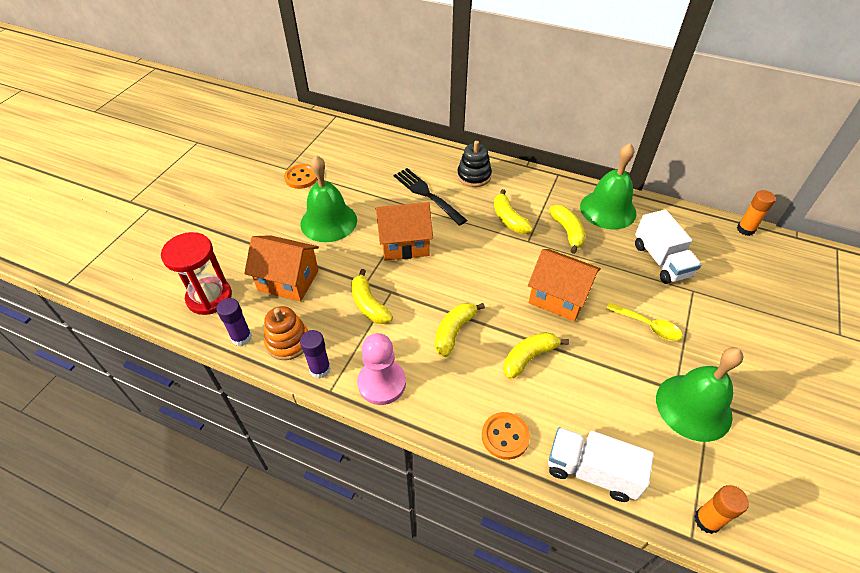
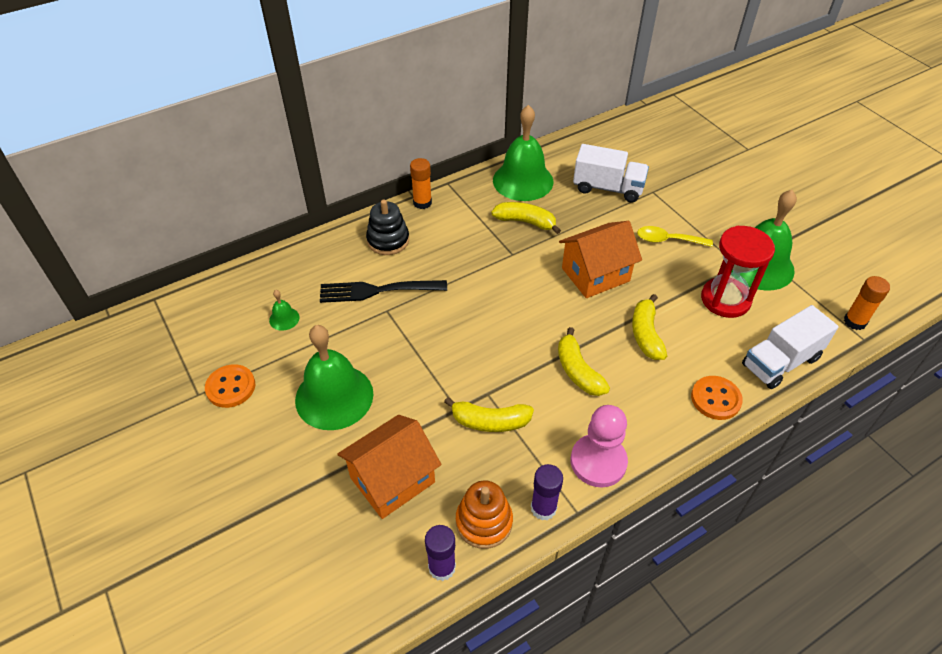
camera: 55 degrees left, 0 degrees up
(209, 297) = (348, 577): red hourglass -> red hourglass (725, 299)
(367, 169) = (284, 318): none -> green bell
(404, 243) = (431, 347): orange house -> none
(508, 219) = (472, 250): yellow banana -> none
(647, 326) = (668, 240): yellow spoon -> yellow spoon turned 150 degrees counterclockwise
(745, 229) = (616, 122): orange glue stick -> orange glue stick (422, 203)

